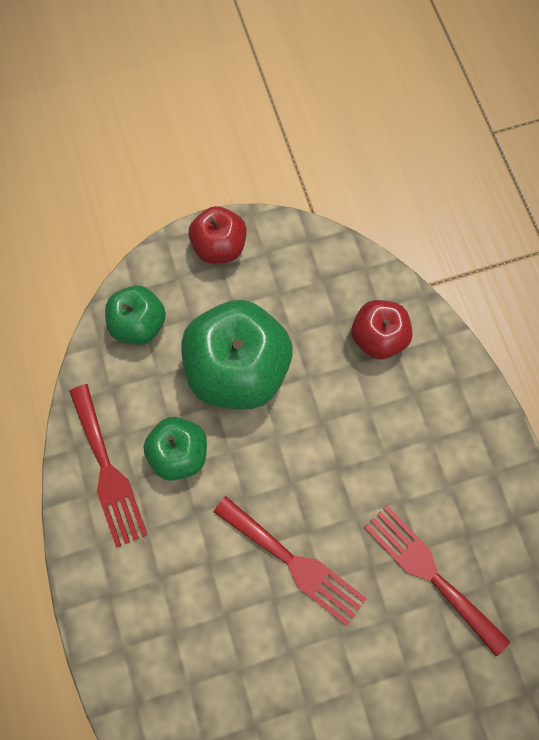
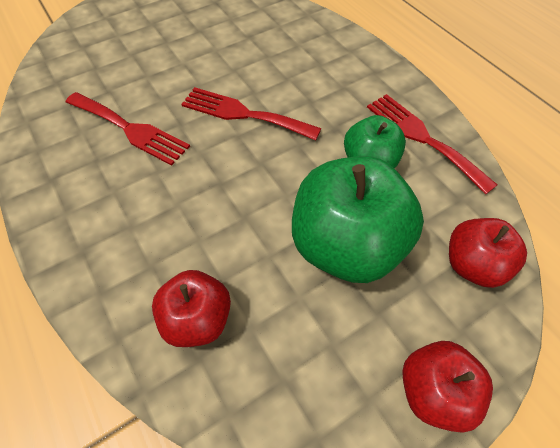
camera: 165 degrees right, 15 degrees down
(139, 324) = (472, 265): green apple -> red apple

